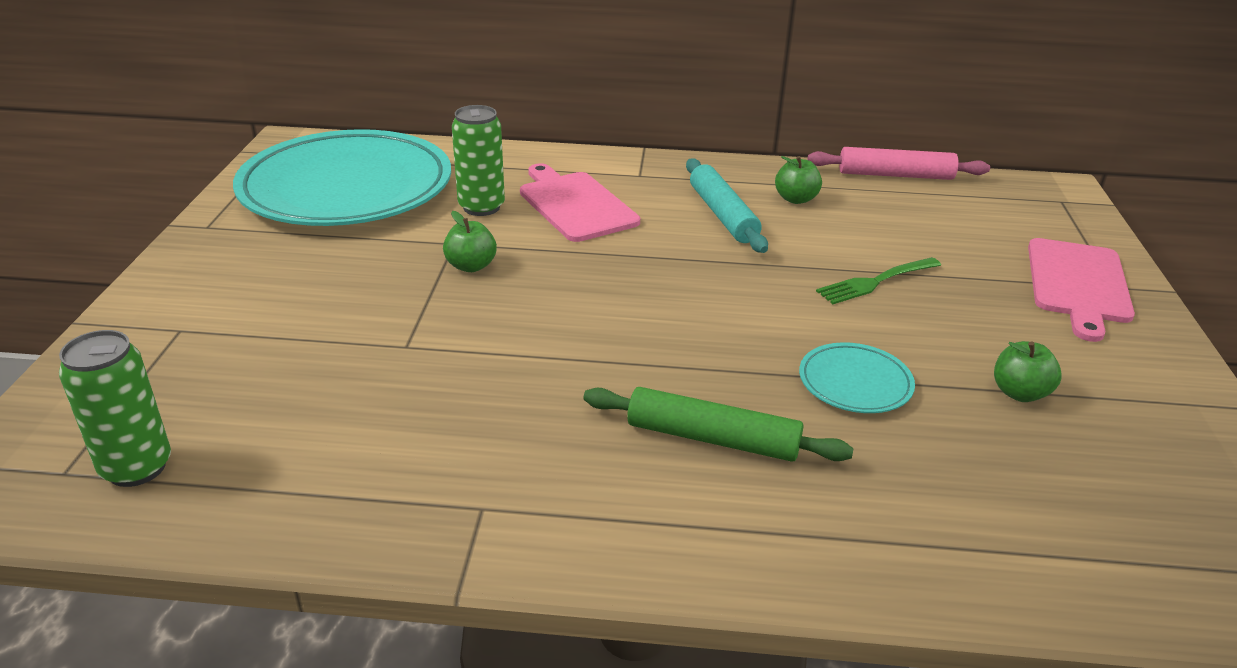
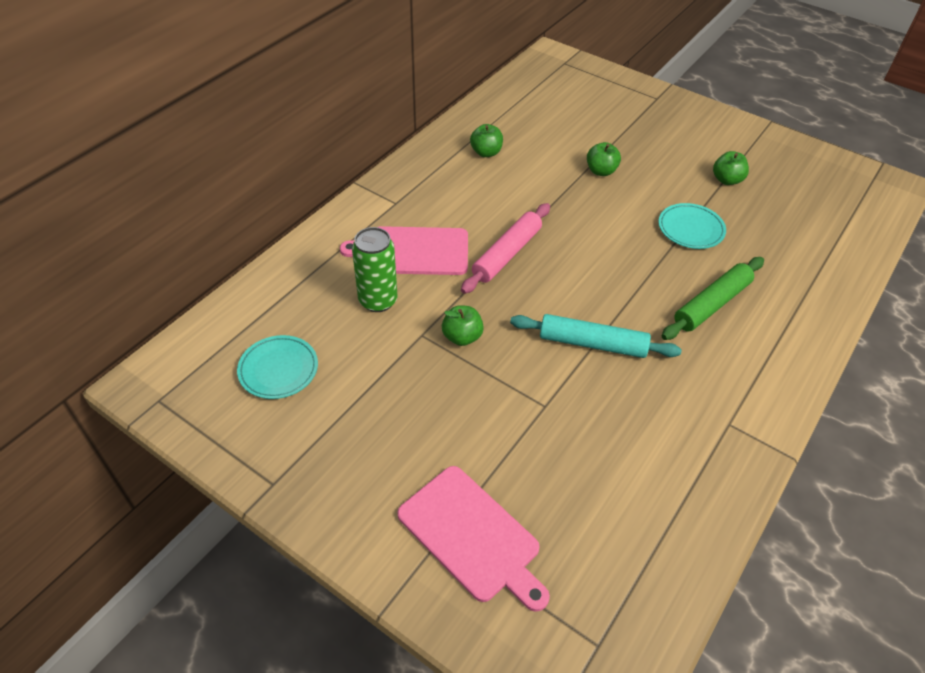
camera: 60 degrees left, 15 degrees up
(137, 467) = (613, 596): green can -> none
(346, 188) = (278, 370): turquoise plate -> turquoise plate, size x0.41
(722, 215) = (482, 191): turquoise rolling pin -> turquoise rolling pin (592, 344)
(876, 281) = (601, 171): green fork -> green apple
(895, 175) = (488, 100): pink rolling pin -> pink rolling pin (507, 254)
(1078, 284) = (648, 107): pink cutting board -> pink cutting board (472, 536)

